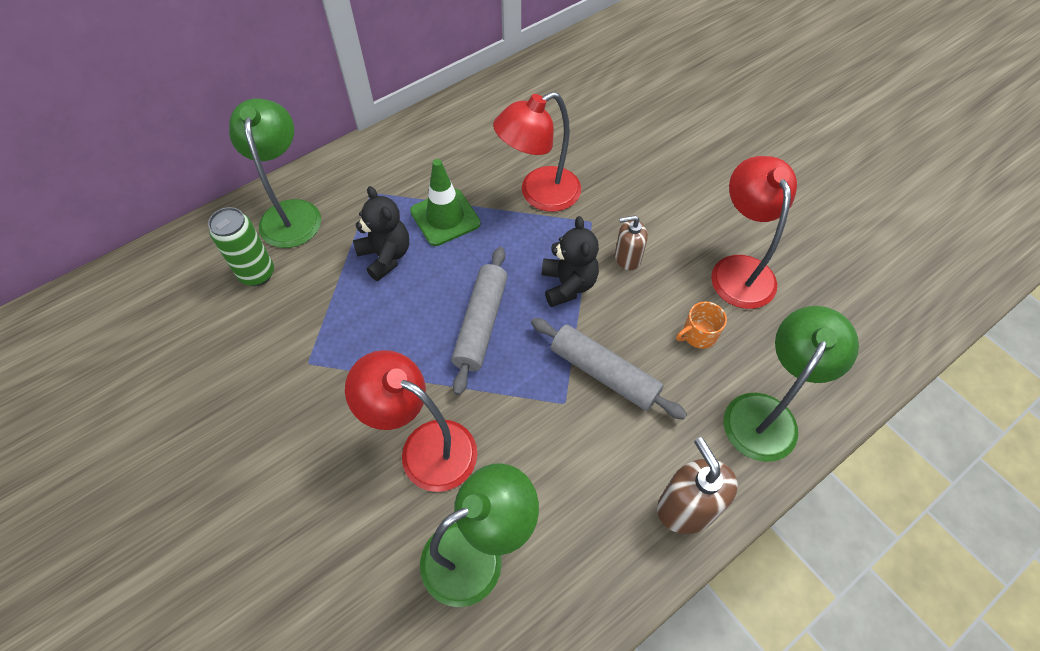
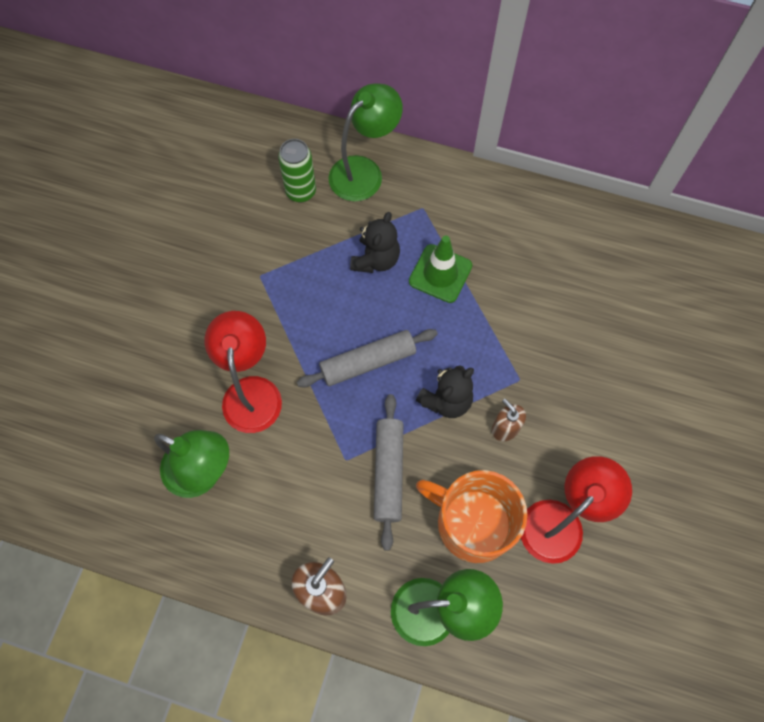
camera: 55 degrees right, 10 degrees up
(539, 194) = (515, 324): red lamp -> none
(698, 334) = (472, 522): orange mug -> orange mug, size x2.37

